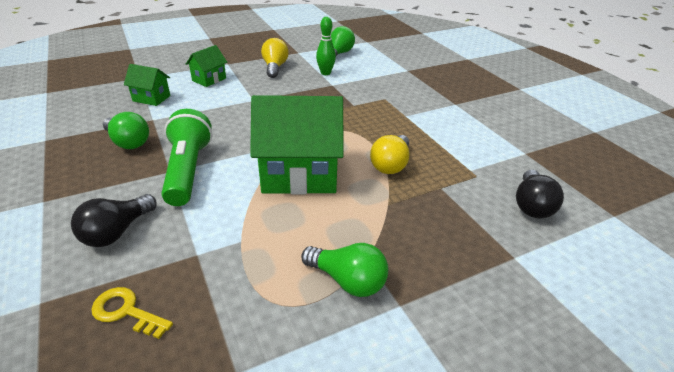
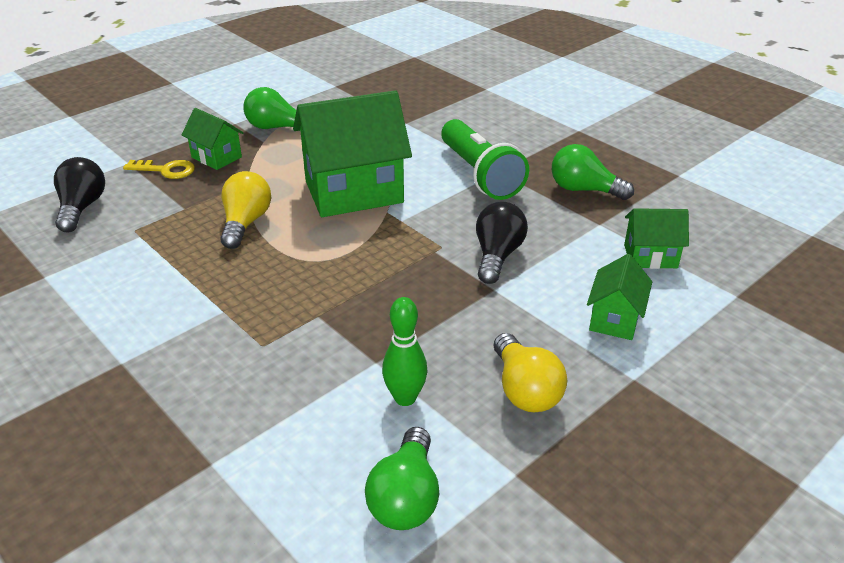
camera: 165 degrees right, 0 degrees up
(117, 232) = (484, 123): black light bulb -> black light bulb (497, 256)
(127, 312) = (424, 93): yellow key -> yellow key (165, 170)
(418, 243) = (216, 157): none -> green house

